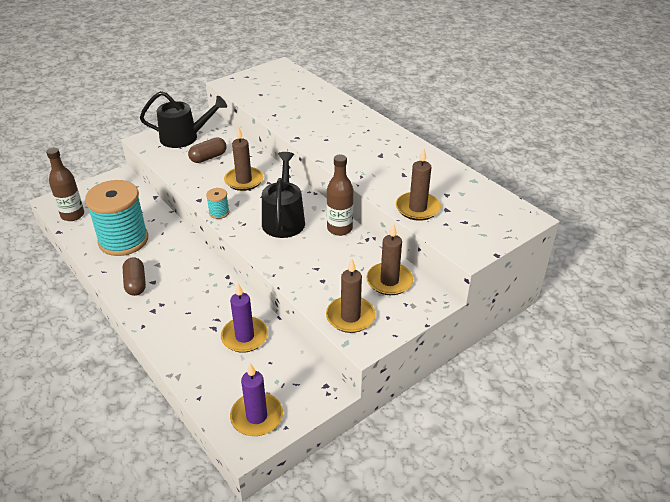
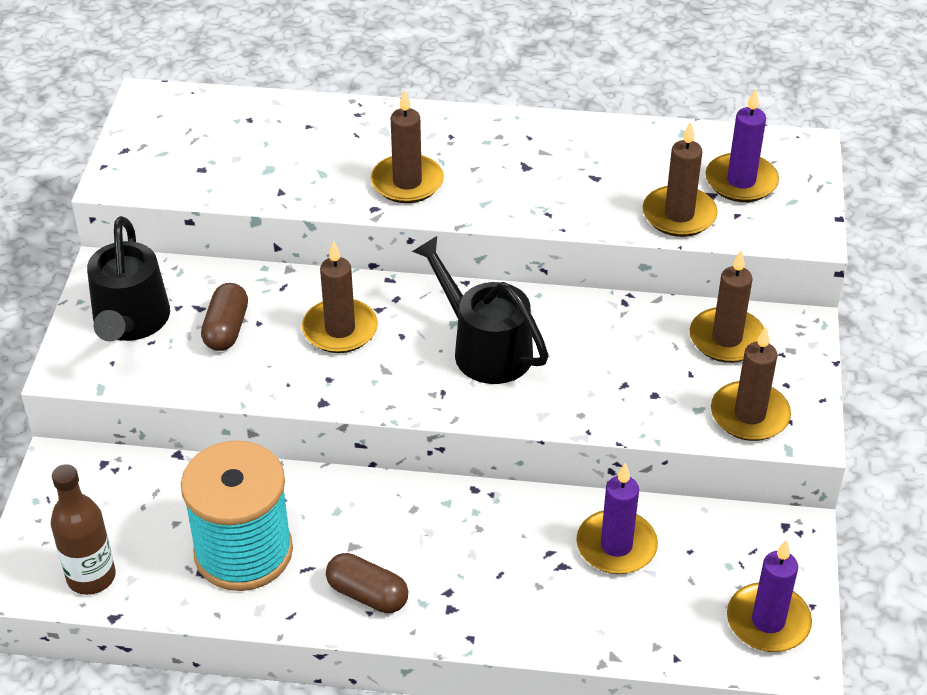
camera: 45 degrees left, 5 degrees up
(184, 137) = (130, 322): black watering can -> black watering can turned 135 degrees clockwise
(219, 213) = (383, 401): turquoise spool -> none
(324, 136) = (407, 182): none -> brown candle
(339, 229) = (573, 311): brown bottle -> none
(470, 212) = (741, 181): none -> purple candle

